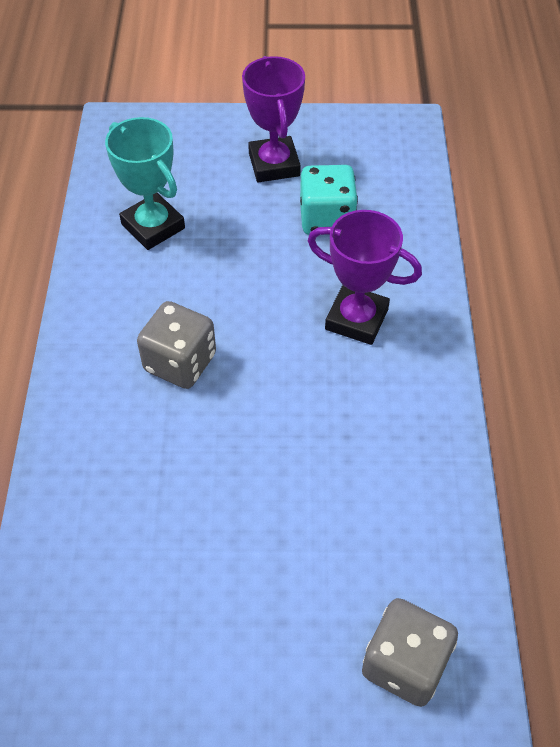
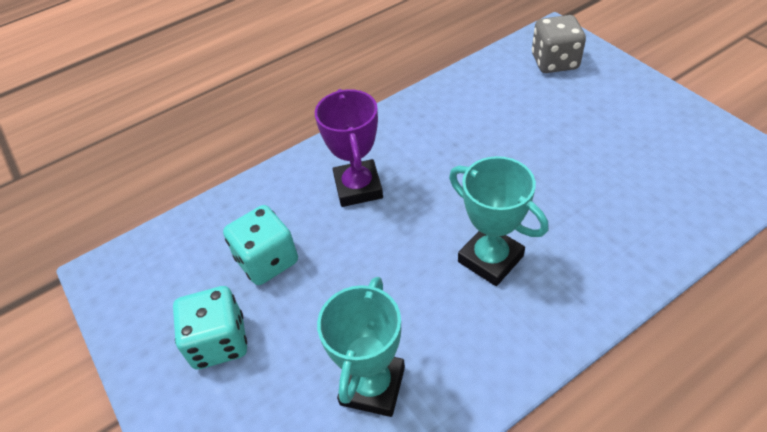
camera: 120 degrees left, 5 degrees down
(180, 362) = (490, 259): grey dice -> turquoise trophy
(274, 164) = (219, 342): purple trophy -> turquoise dice

